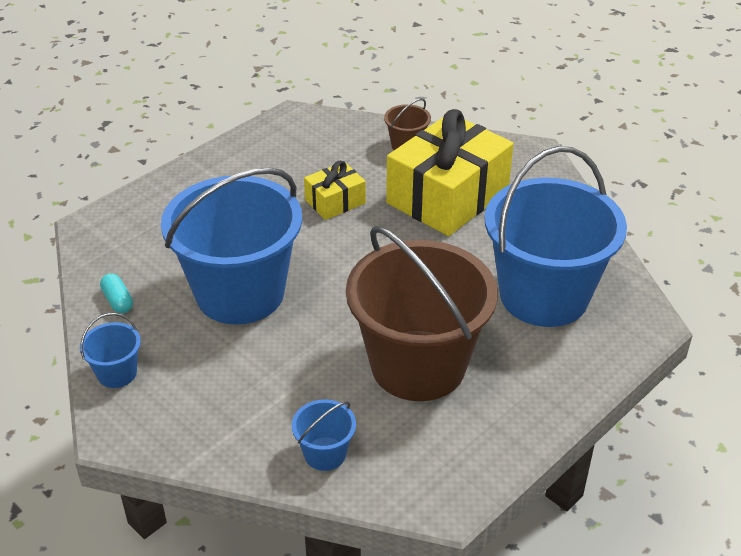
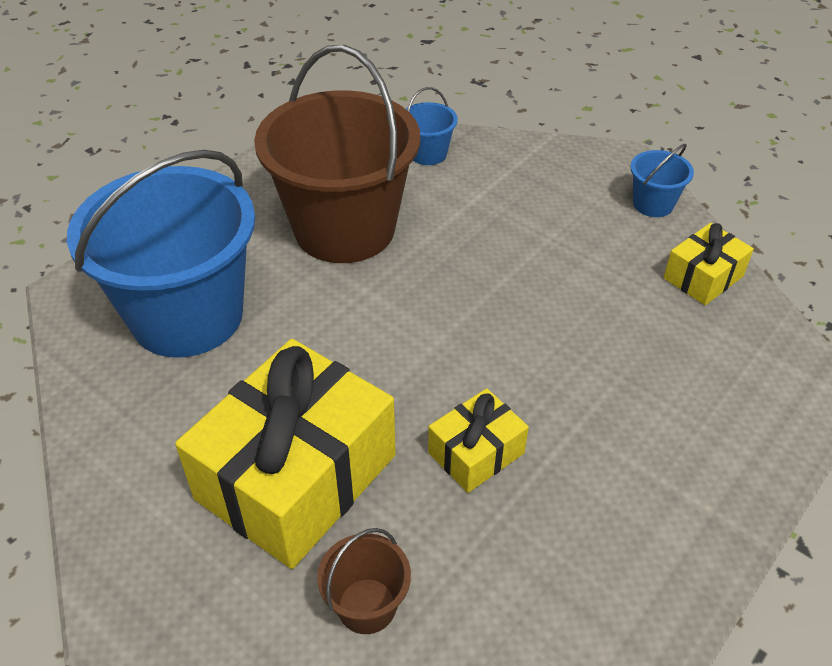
camera: 175 degrees right, 5 degrees up
(118, 301) = (703, 277): turquoise capsule -> yellow gift
(240, 293) = (563, 295): blue bucket -> none

